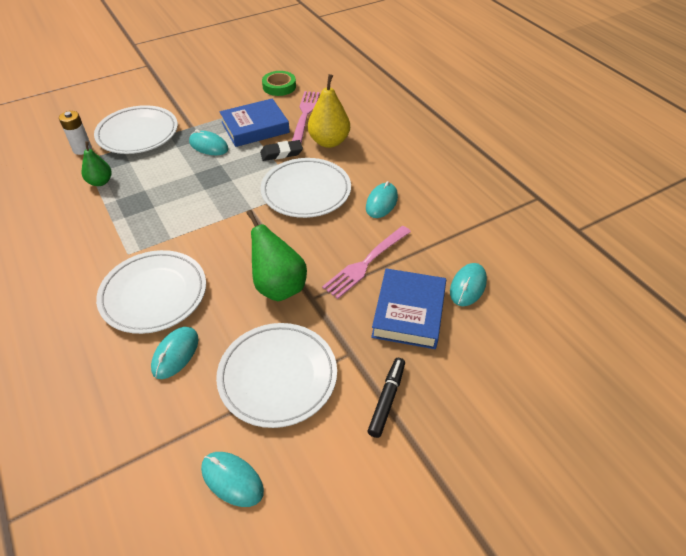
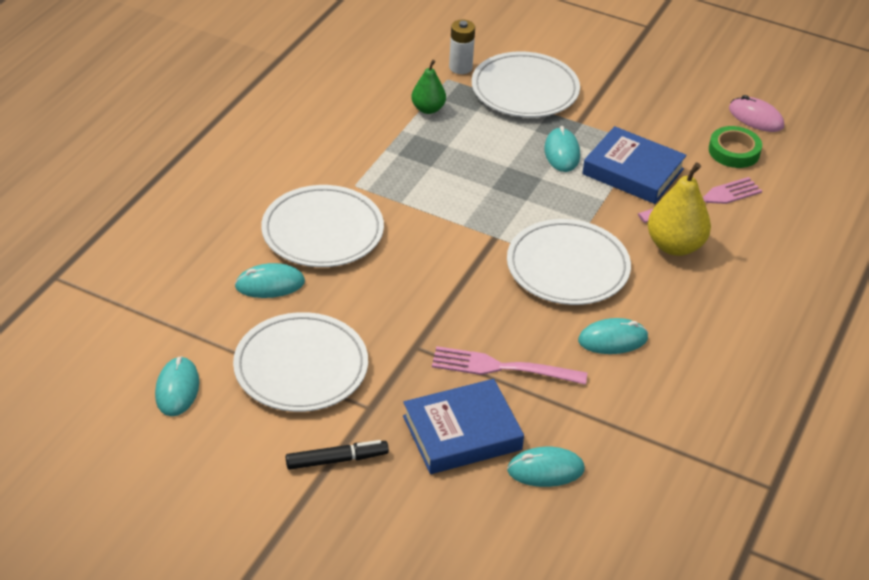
camera: 55 degrees right, 5 degrees down
(262, 67) = (755, 118): none -> pink mouse
(279, 286) = (408, 314): green pear -> none
(281, 153) = (611, 216): black eraser -> none

